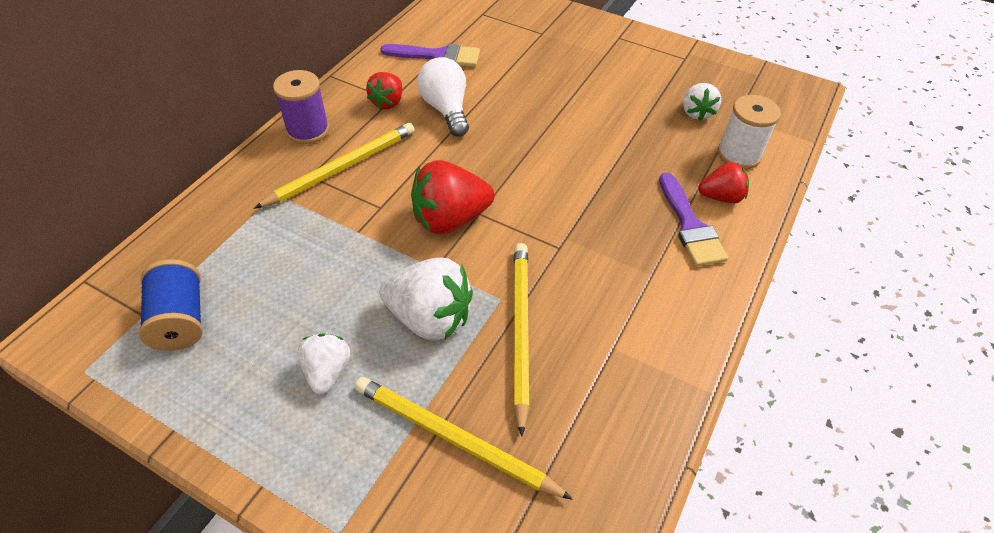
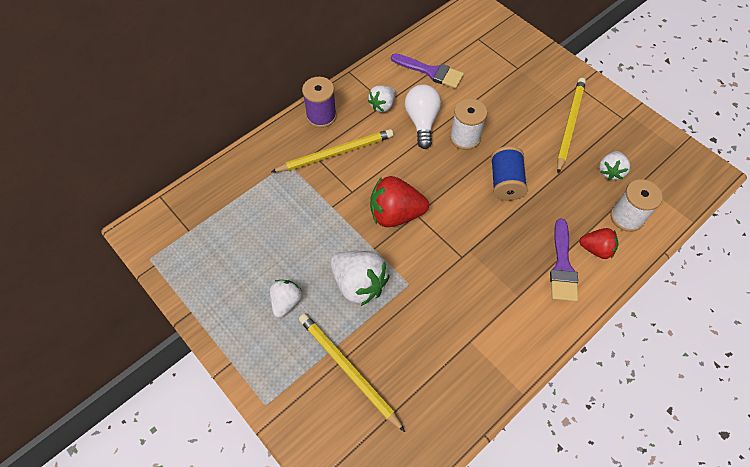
camera: 20 degrees right, 10 degrees up
(180, 320) = (209, 240): blue spool -> blue spool (505, 182)
(388, 102) = (382, 105): red strawberry -> white strawberry
(508, 115) = (465, 137): none -> white spool
(520, 331) = (413, 310): yellow pencil -> yellow pencil (569, 125)

